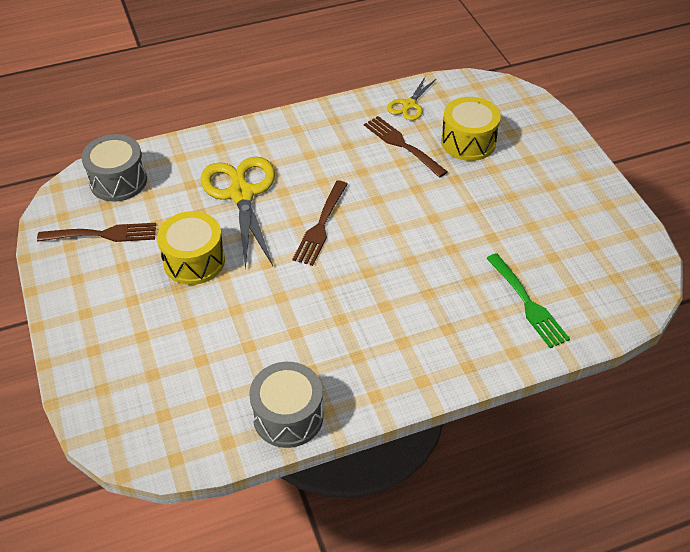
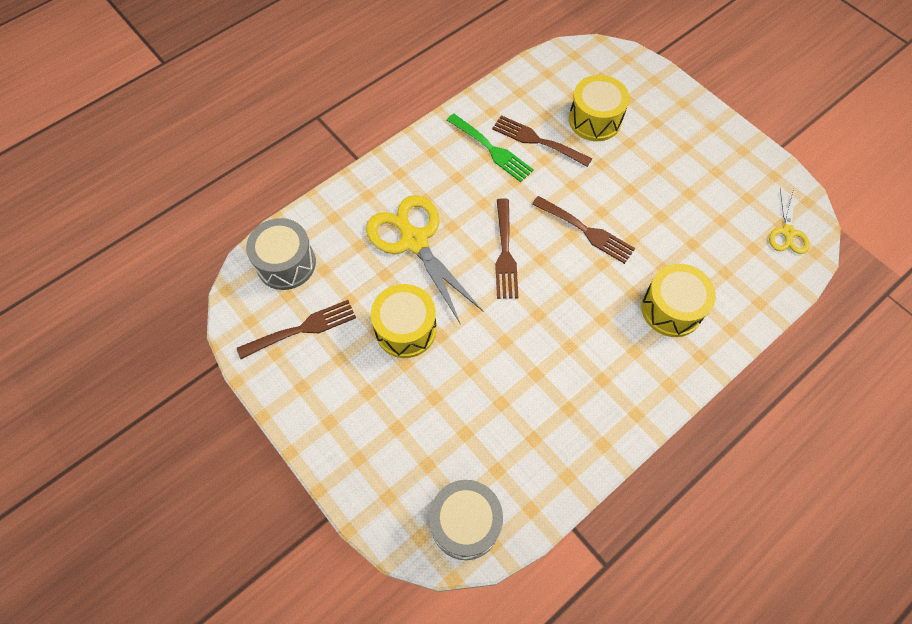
camera: 20 degrees left, 15 degrees up
(288, 416) = (571, 463): grey drum -> grey drum (465, 523)
(409, 105) = (523, 94): yellow scissors -> yellow scissors (787, 232)
(409, 229) = (586, 231): none -> brown fork
(460, 317) = (671, 309): none -> yellow drum
(528, 303) = (721, 275): green fork -> green fork (492, 149)

